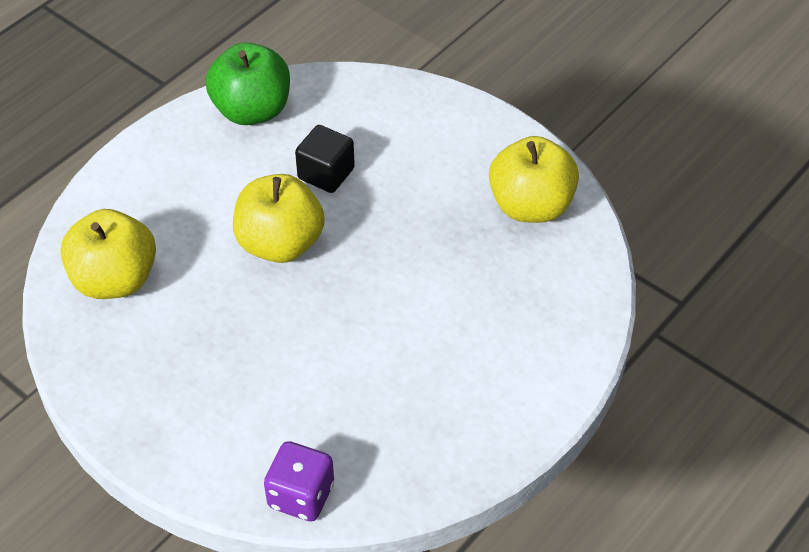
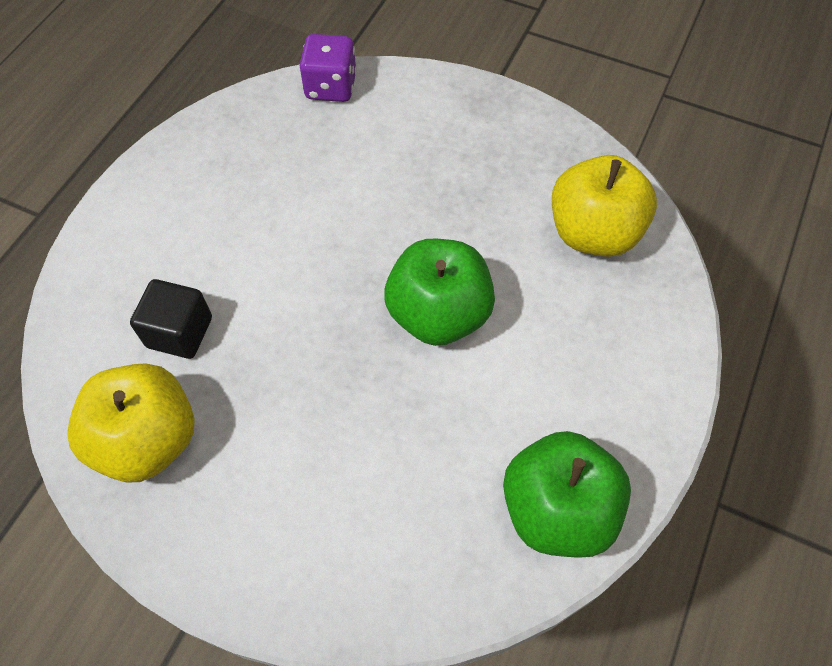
camera: 165 degrees right, 10 degrees up
(280, 244) = (438, 314): yellow apple -> green apple
(326, 173) = (419, 426): black cube -> black cube (179, 332)

